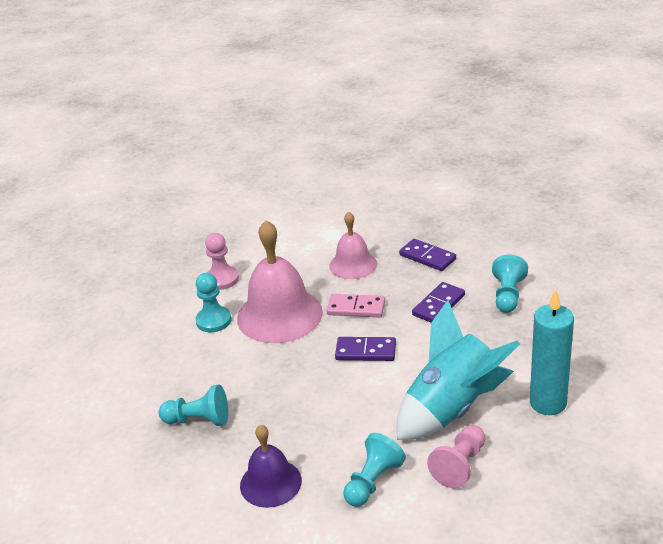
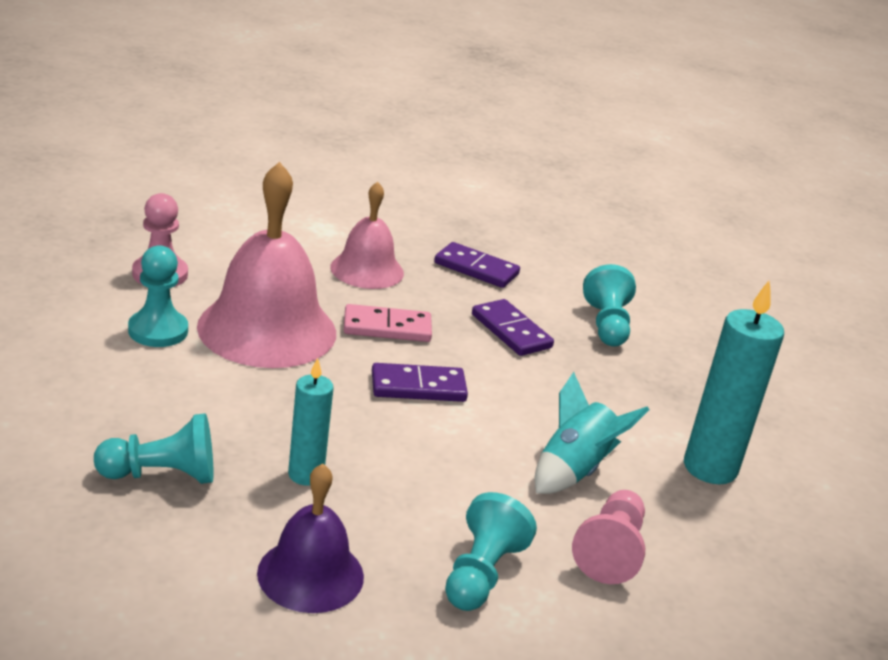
camera: 20 degrees left, 5 degrees down
(282, 417) = (306, 475): none -> turquoise candle
(438, 305) = (511, 331): purple domino -> purple domino turned 60 degrees counterclockwise
(452, 408) = (574, 470): turquoise rocket -> turquoise rocket, size x0.58

